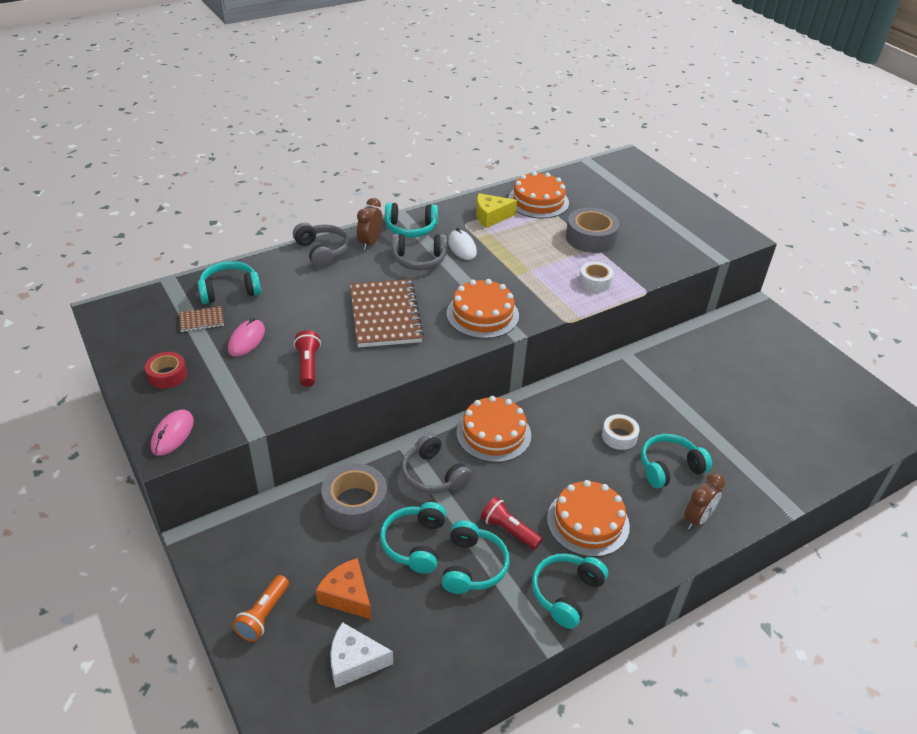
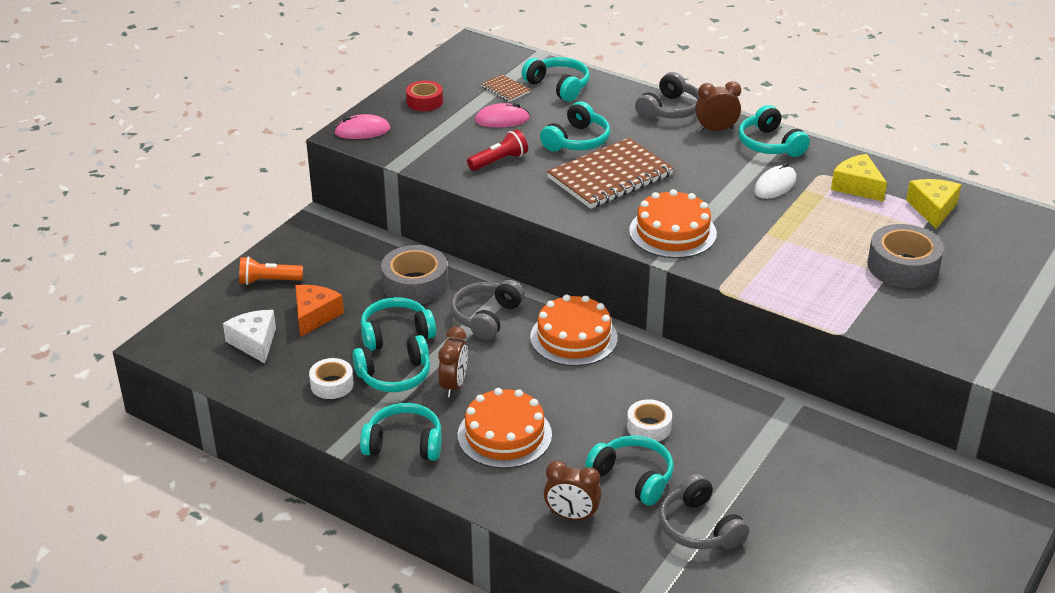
camera: 65 degrees right, 5 degrees down
(319, 312) = (577, 140): none -> turquoise headphones
(419, 260) = (720, 167): grey headphones -> grey headphones (699, 527)
(509, 530) = (454, 385): red flashlight -> brown clock
(538, 201) = (932, 209): orange cake -> yellow cheese
(595, 281) = (817, 291): white tape -> white tape (332, 384)

